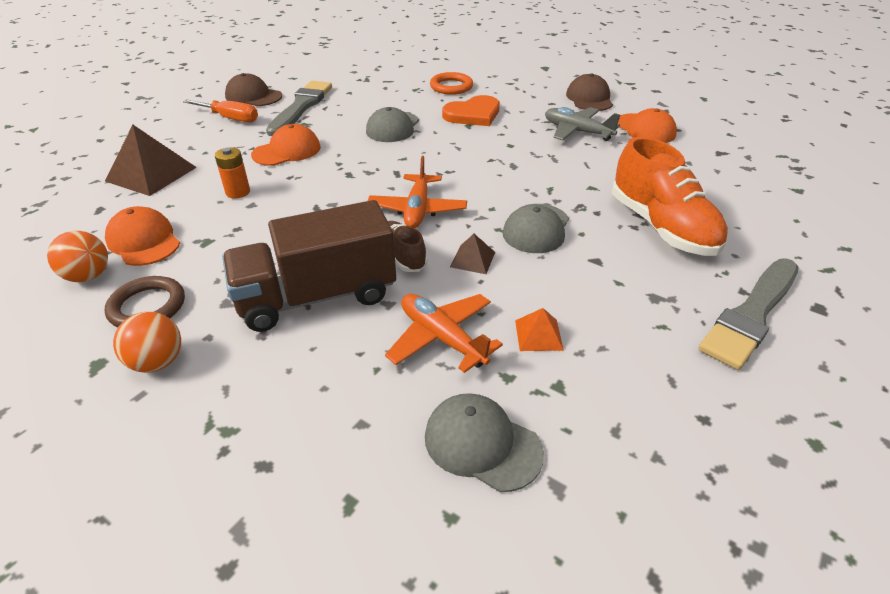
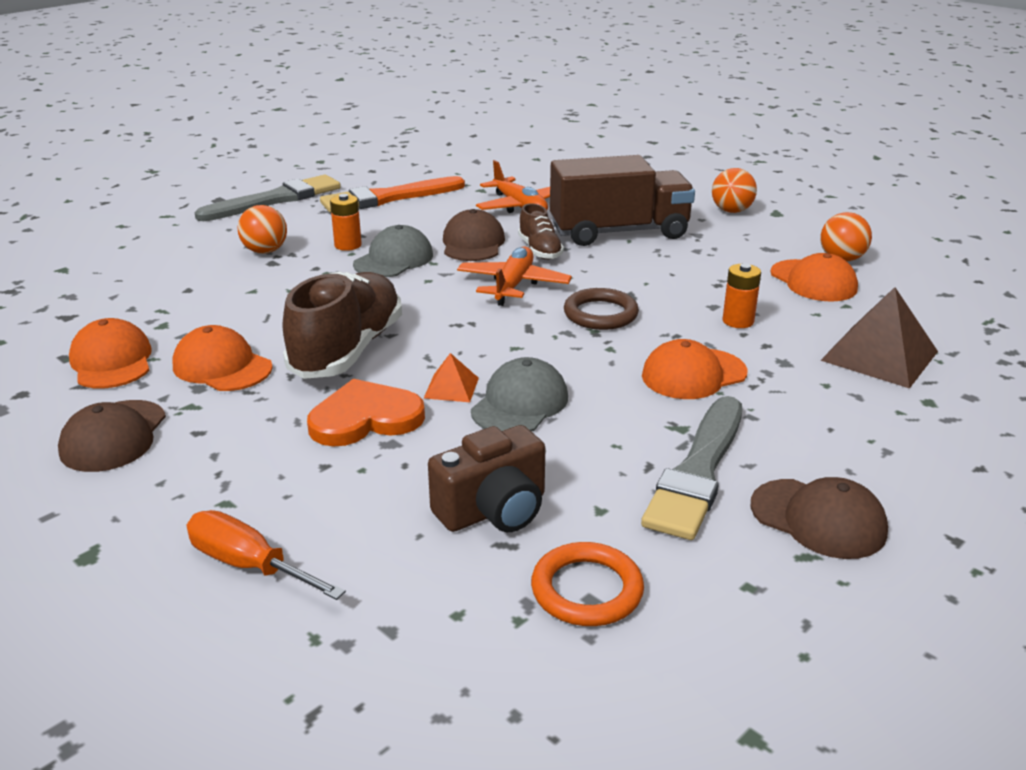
camera: 170 degrees left, 10 degrees down
(147, 307) = (765, 237): brown ring -> brown ring (600, 314)
(230, 118) = (829, 454): orange screwdriver -> orange screwdriver (249, 565)
(395, 89) = (494, 510): none -> brown camera
(451, 87) = (365, 503): orange ring -> orange ring (587, 590)
(472, 259) = (473, 243): brown pyramid -> brown cap
(482, 444) = (510, 172): grey cap -> none
(511, 147) = (347, 350): none -> brown shoe
(538, 335) = (446, 203): orange pyramid -> orange pyramid (451, 387)
(577, 131) = (222, 366): grey plane -> orange cap
(593, 243) = (348, 245): none -> orange battery
(619, 337) = (388, 198): none -> orange brush
(661, 227) = (265, 251): orange shoe -> orange ball

